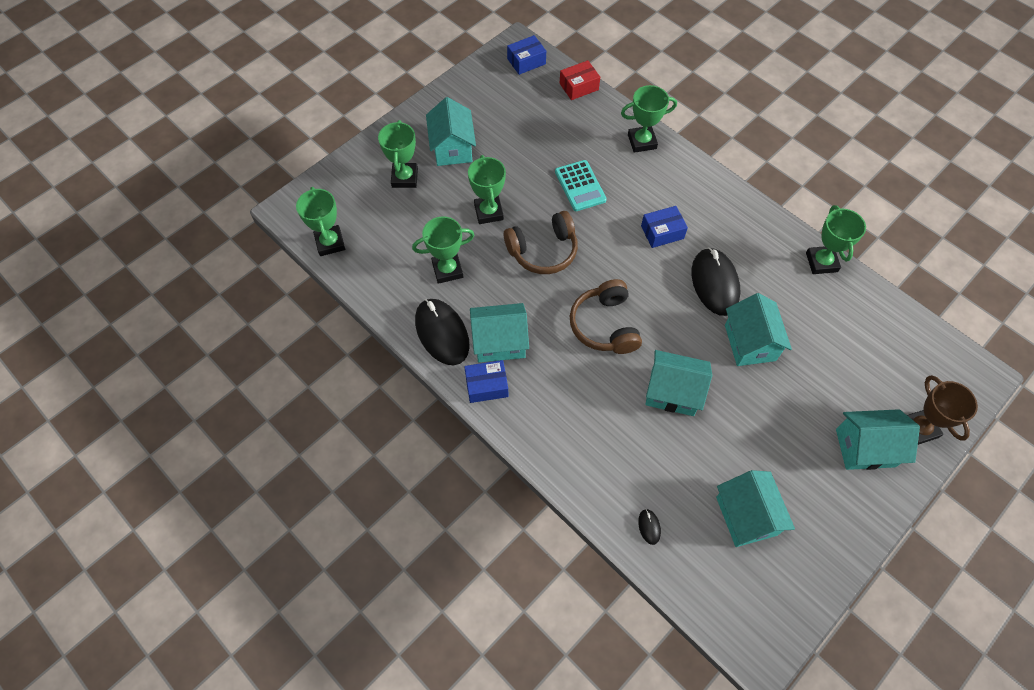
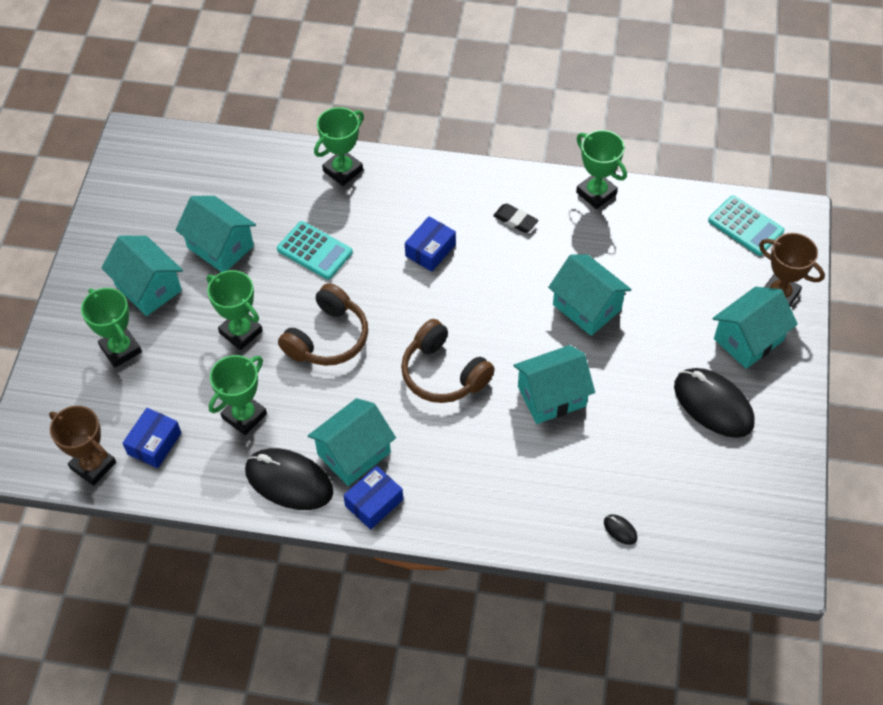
camera: 35 degrees left, 5 degrees down
(330, 243) = (93, 465): green trophy -> brown trophy
(526, 61) = (156, 151): blue box -> blue box (154, 443)
(579, 86) = (234, 148): red box -> none
(714, 283) = (515, 271): black mouse -> black mouse (713, 405)
(742, 246) = (515, 220): none -> black eraser
(746, 516) = (694, 464): turquoise house -> turquoise house (220, 247)
(929, 357) = (745, 226): none -> turquoise calculator

